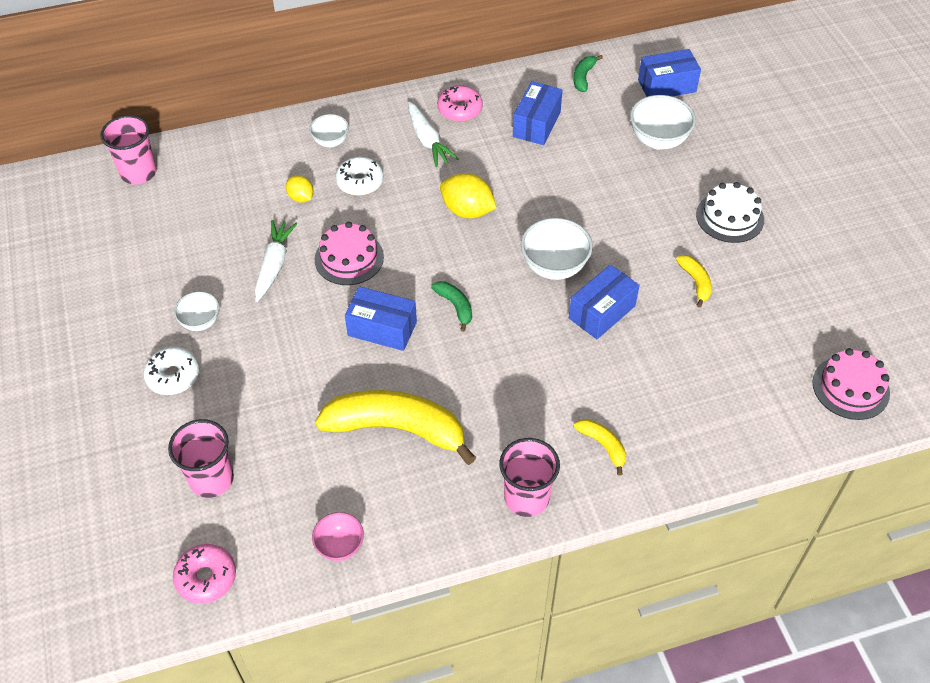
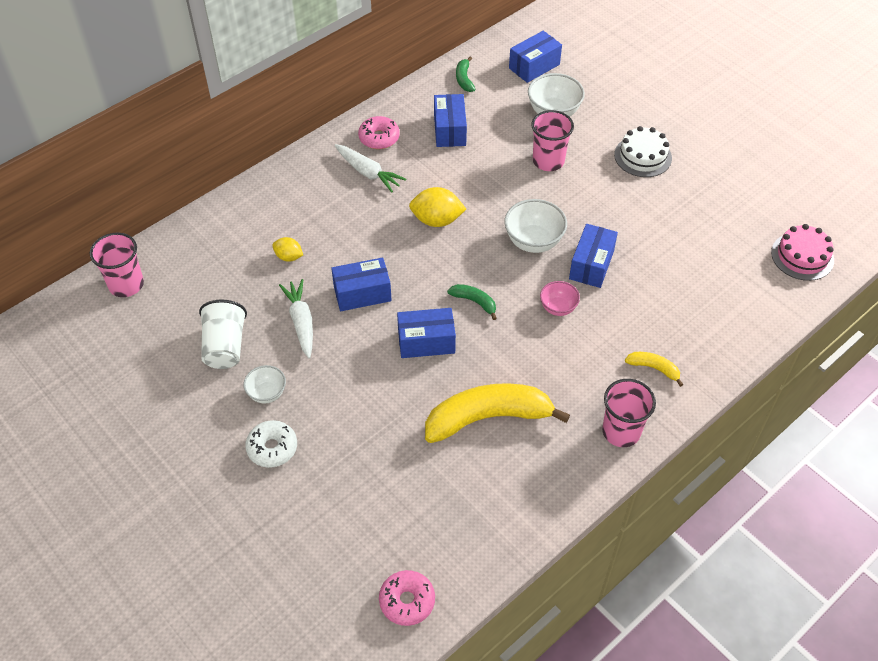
camera: 25 degrees left, 0 degrees up
(190, 263) = (225, 346): none -> white cup
(211, 479) = (360, 520): pink cup -> pink cup (548, 161)
(331, 141) = (285, 200): white bowl -> none
(340, 546) = (500, 529): pink bowl -> pink bowl (558, 308)
(349, 258) = (362, 293): pink cake -> blue box
(360, 182) = (332, 226): white donut -> none
(695, 282) = (647, 216): yellow banana -> none

